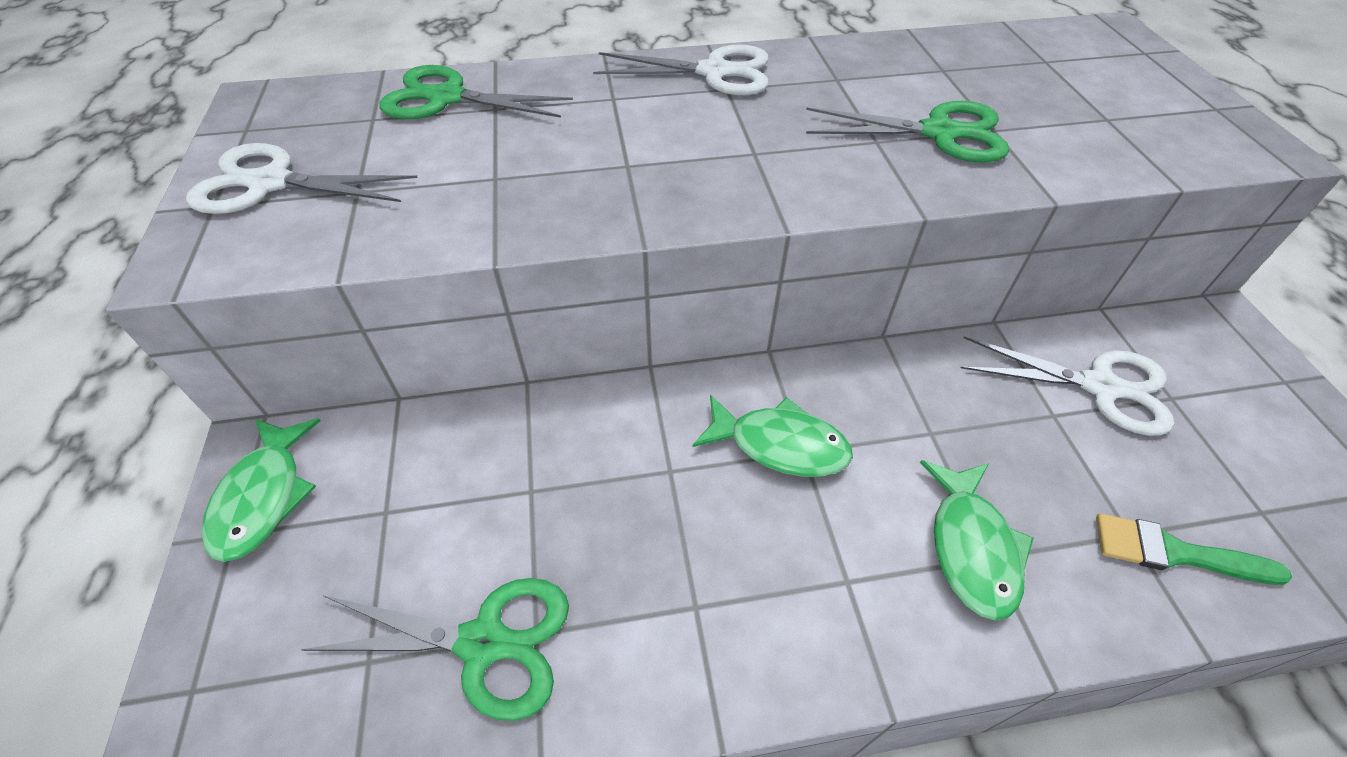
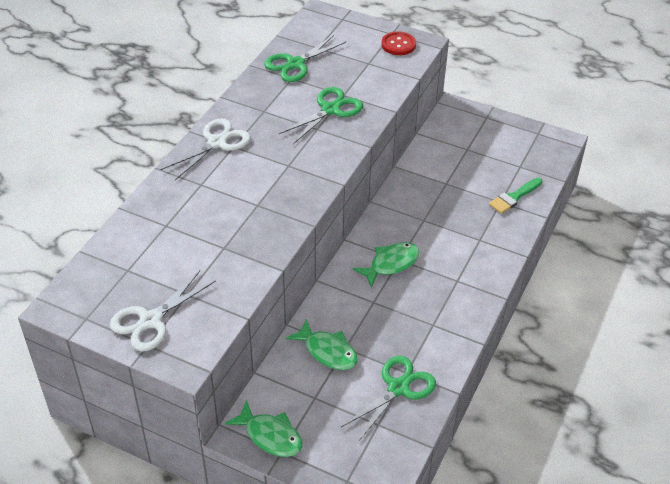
camera: 55 degrees left, 5 degrees down
(447, 98) = (138, 238): green scissors -> green scissors (295, 64)
(971, 547) = (472, 242): green fish -> green fish (327, 351)
(1100, 387) = (446, 162): white scissors -> none
(1208, 126) = (398, 45): none -> red button

